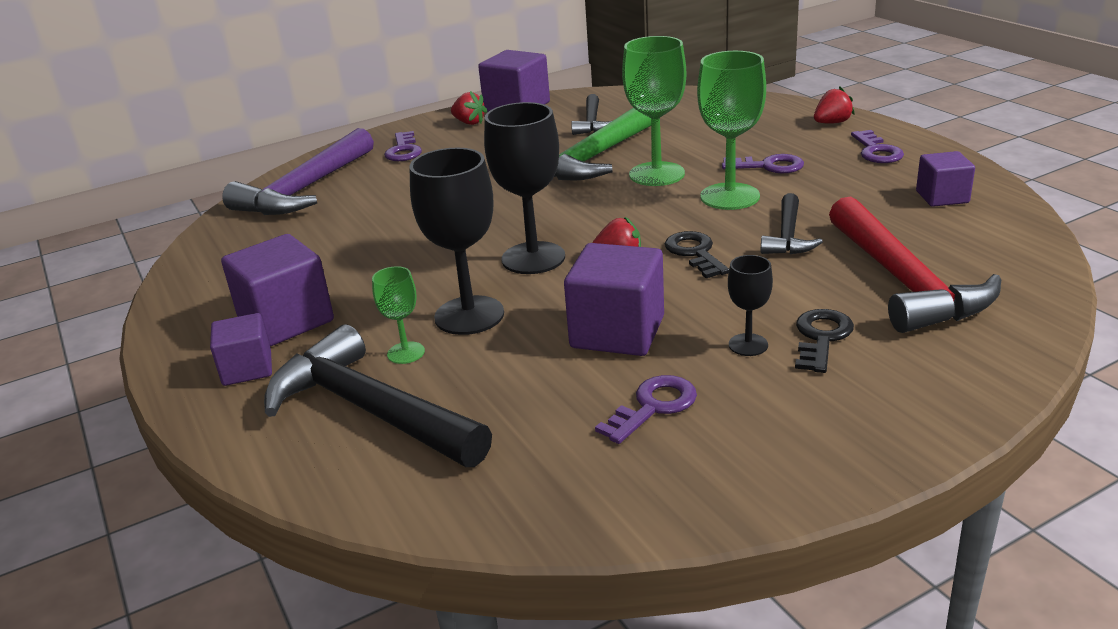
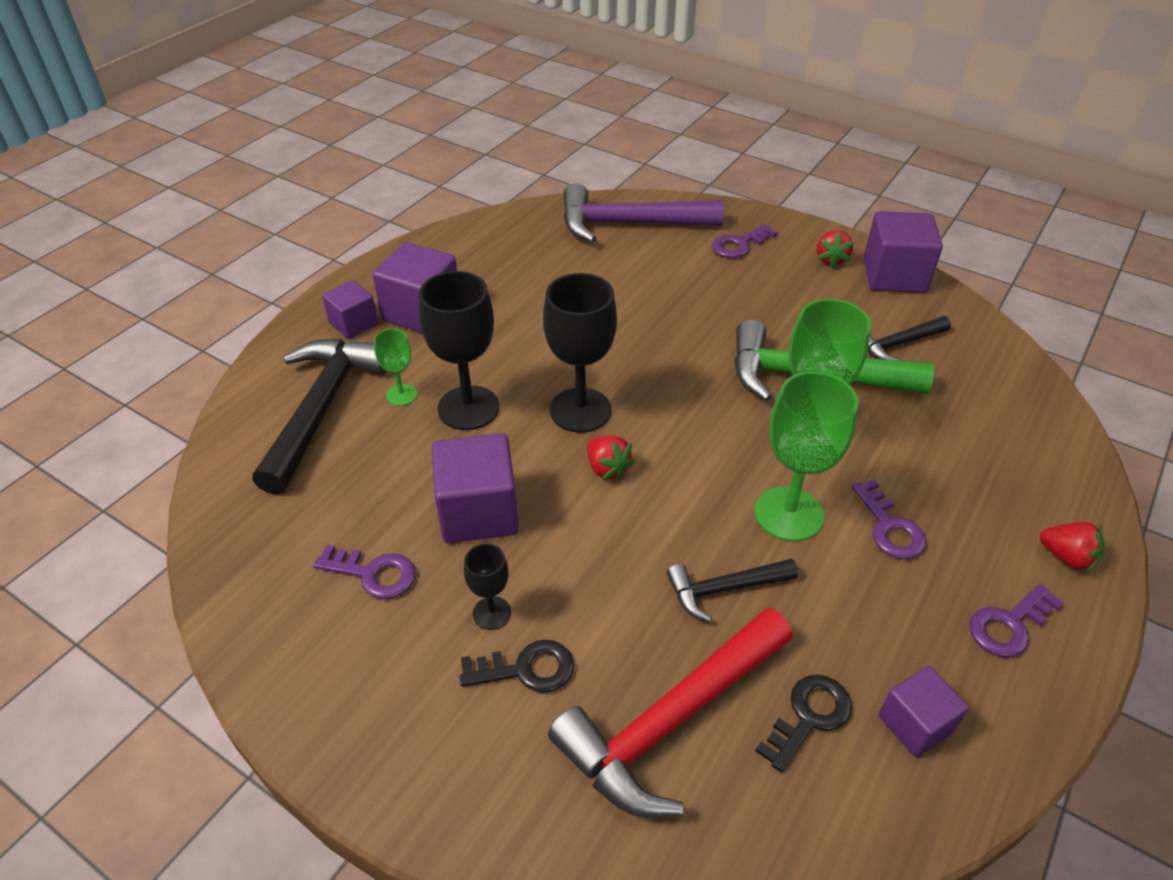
camera: 60 degrees right, 15 degrees up
(694, 253) = (647, 522): black key -> black key (809, 717)

